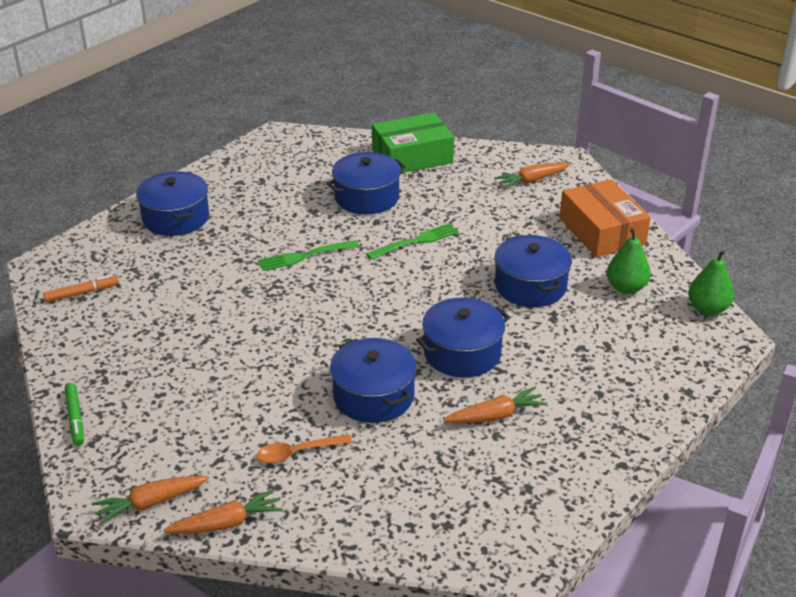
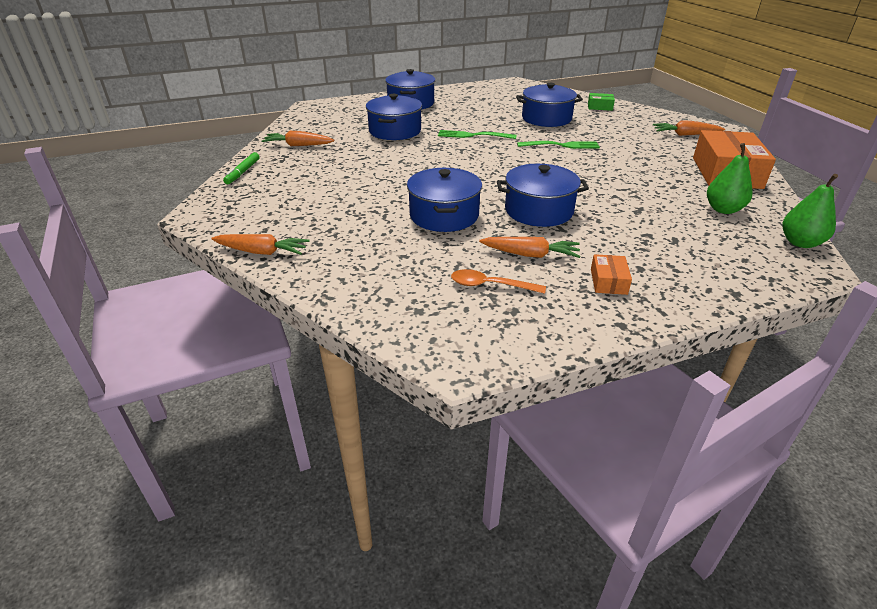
camera: 30 degrees right, 0 degrees up
(82, 293) = (318, 121): orange marker -> none
(150, 503) = (230, 225): orange carrot -> orange carrot (298, 145)
(297, 453) = (354, 229): orange spoon -> orange spoon (490, 285)
(412, 156) = (600, 107): green box -> green box, size x0.45
(530, 286) = (633, 188): blue pot -> blue pot (395, 131)
(583, 420) = (608, 281): none -> orange box

